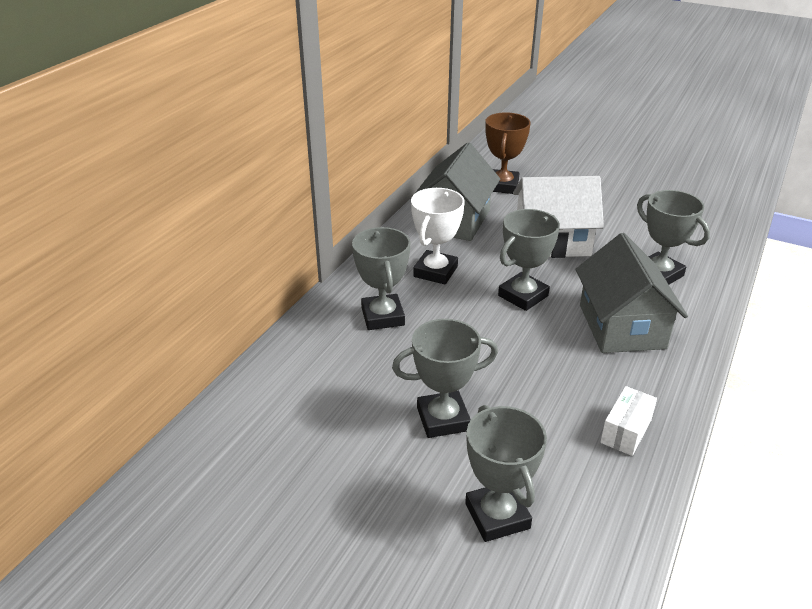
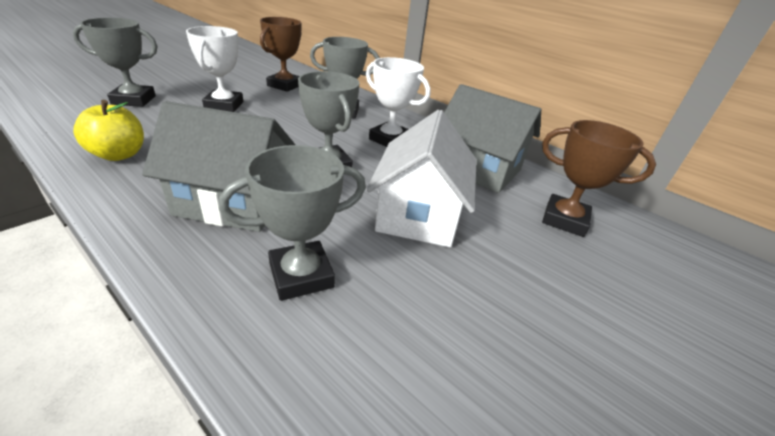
camera: 100 degrees right, 0 degrees up
(320, 394) = (285, 85): none -> brown trophy
(443, 419) = (224, 105): grey trophy -> white trophy
(626, 431) = (119, 155): white box -> yellow apple

